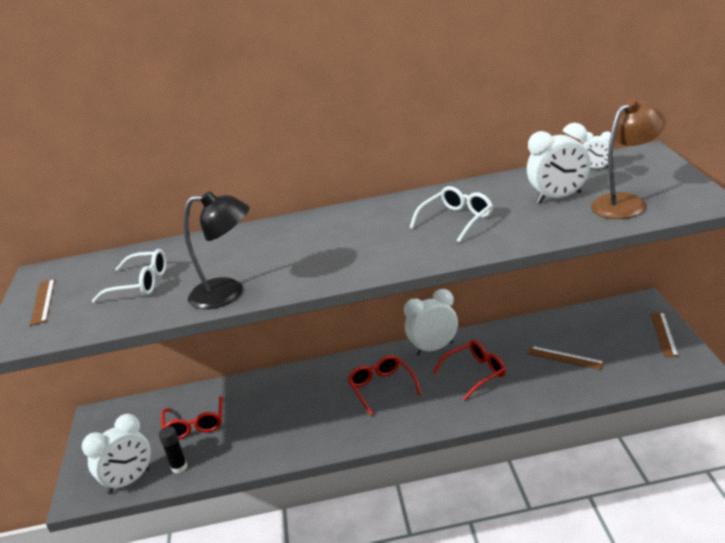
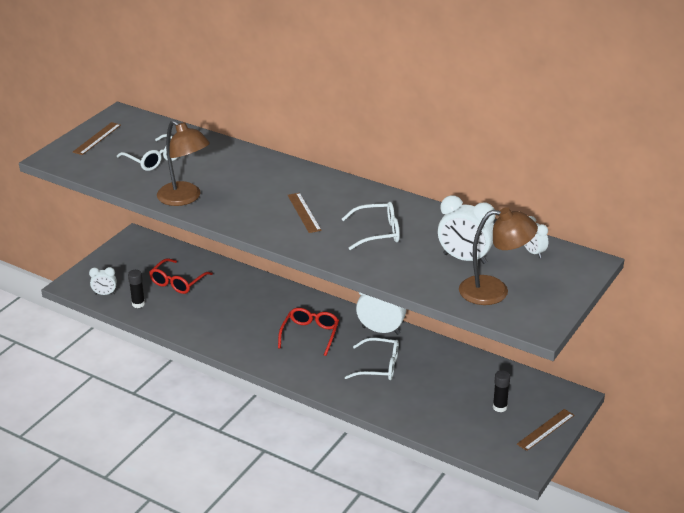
camera: 35 degrees right, 5 degrees up
(129, 481) = (105, 294): white clock -> white clock, size x0.55
(228, 293) = (185, 198): black lamp -> brown lamp
(475, 374) = (378, 366): red glasses -> white glasses
(565, 358) = (451, 397): brown ruler -> brown ruler (304, 212)
(608, 341) = (500, 407): none -> black glue stick

